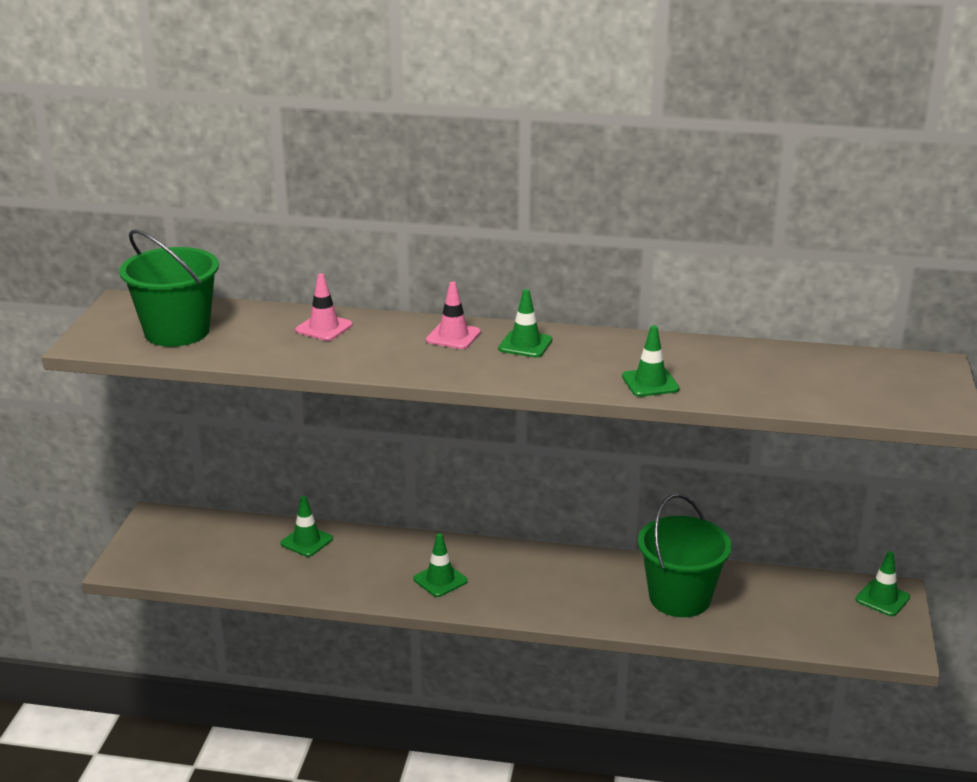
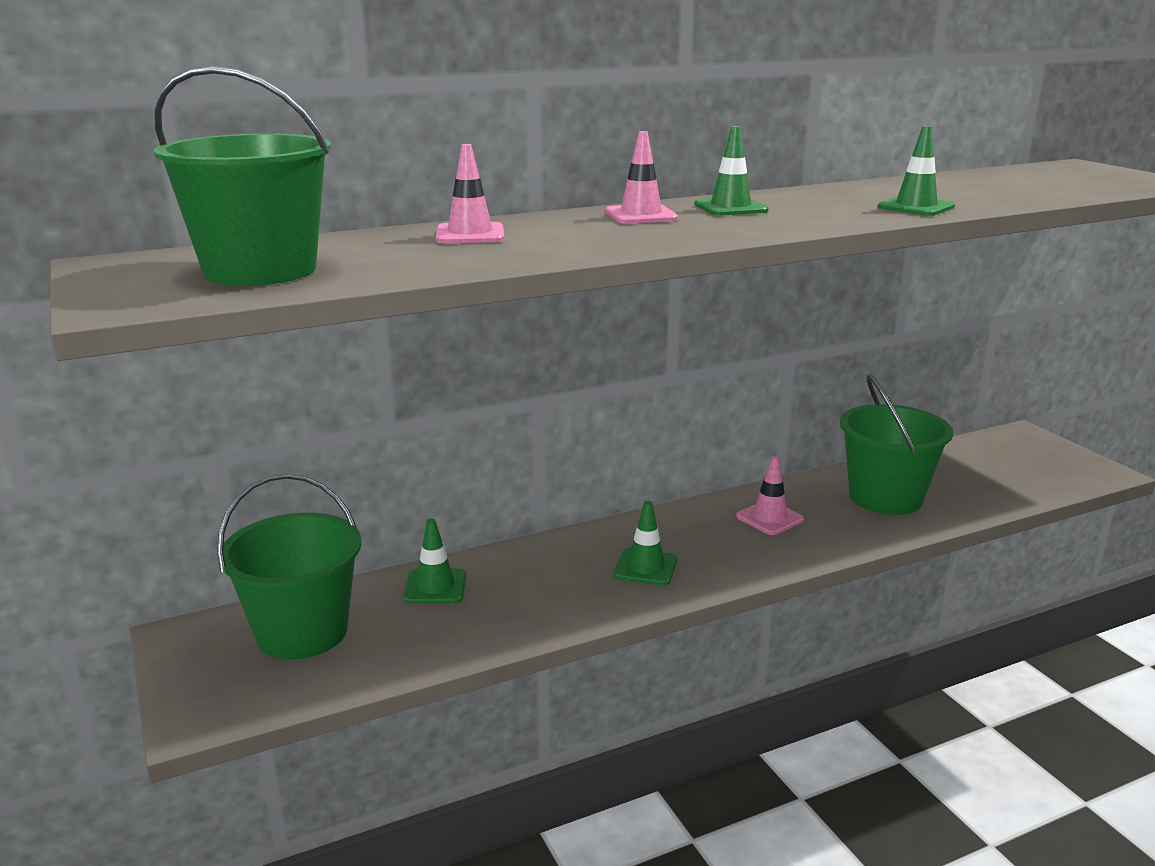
camera: 35 degrees left, 5 degrees down
(211, 540) = (302, 632): none -> green bucket
(570, 579) = (769, 518): none -> pink traffic cone
(882, 598) = (1025, 441): green traffic cone -> none

